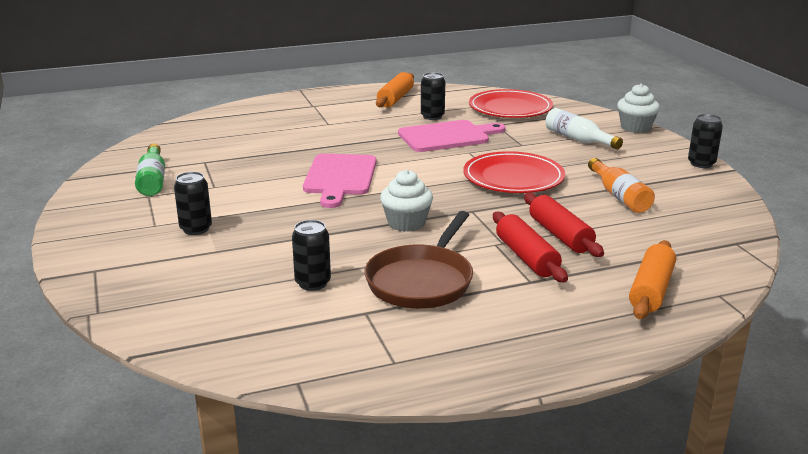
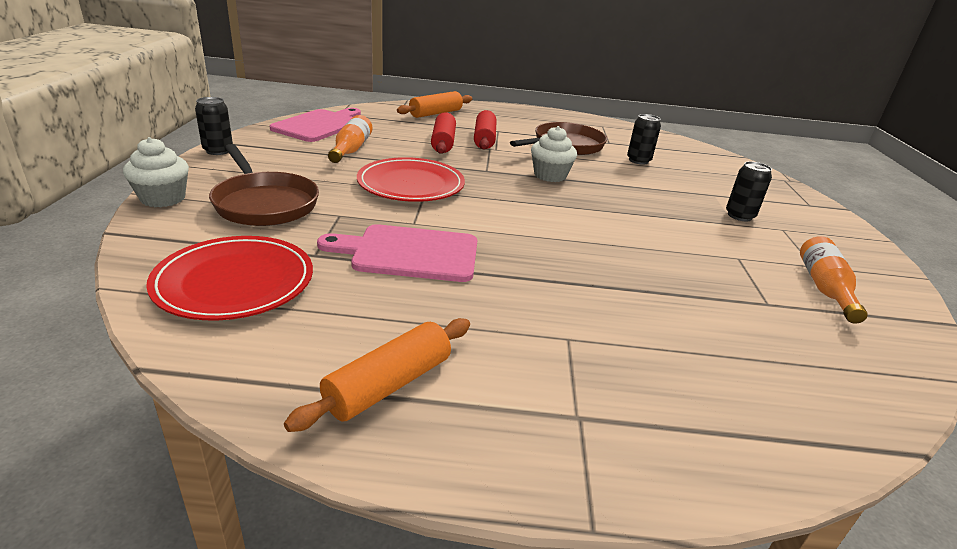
camera: 160 degrees left, 5 degrees up
(152, 180) = (825, 288): green bottle -> orange bottle
(340, 177) = (589, 231): pink cutting board -> pink cutting board (319, 125)
(432, 116) = (381, 302): black can -> none
(578, 139) = (264, 203): white bottle -> brown pan

